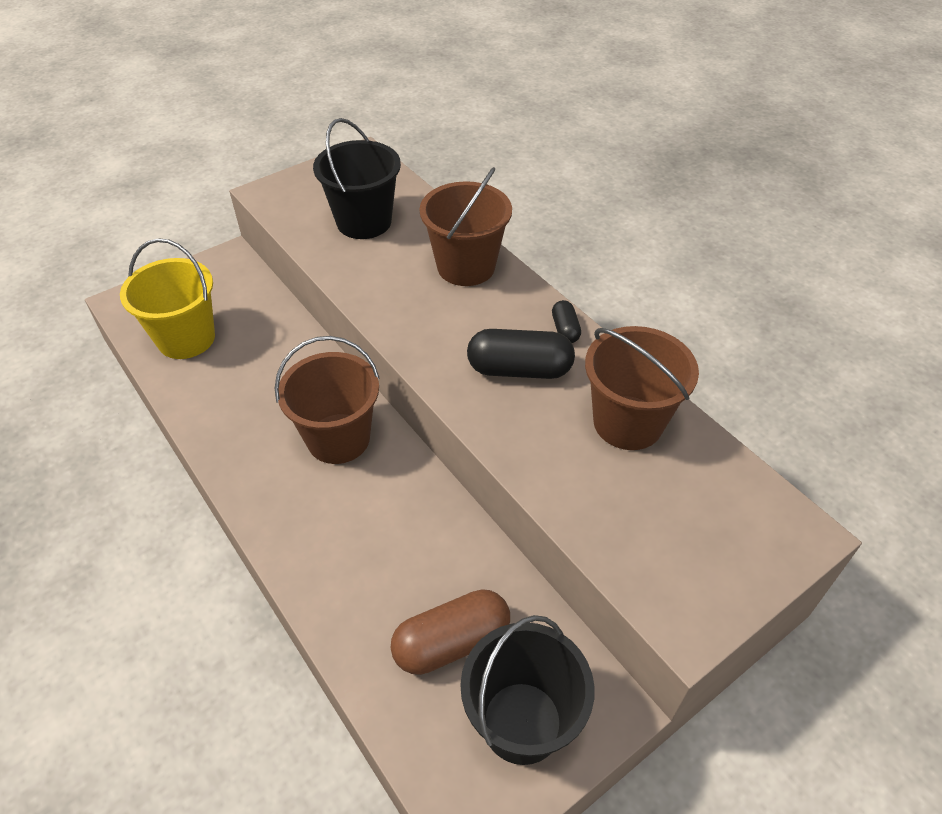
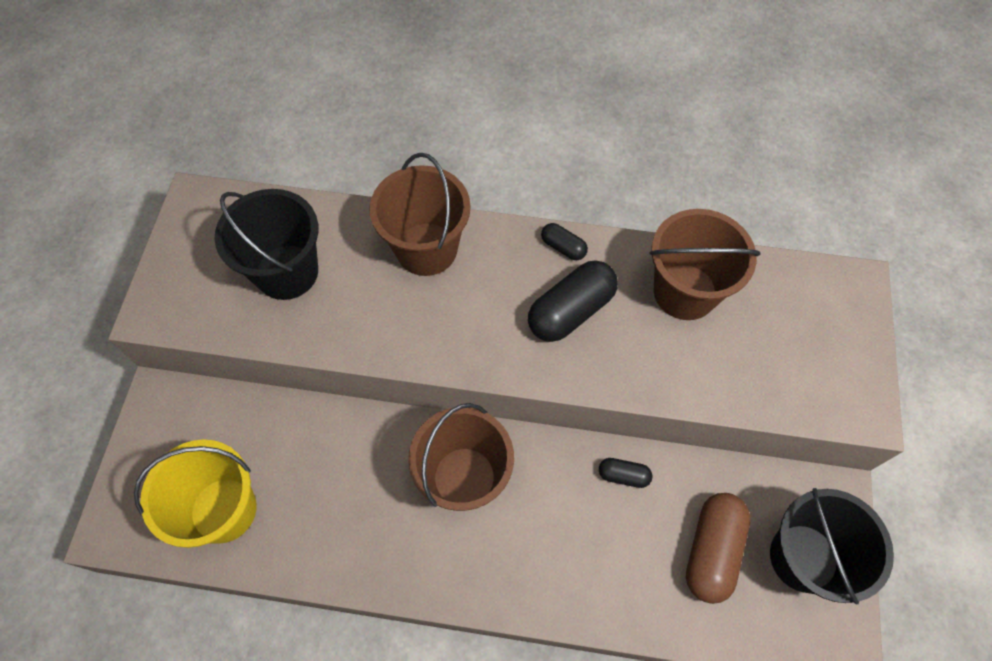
camera: 45 degrees left, 15 degrees up
(448, 532) = (623, 475): none -> black capsule

